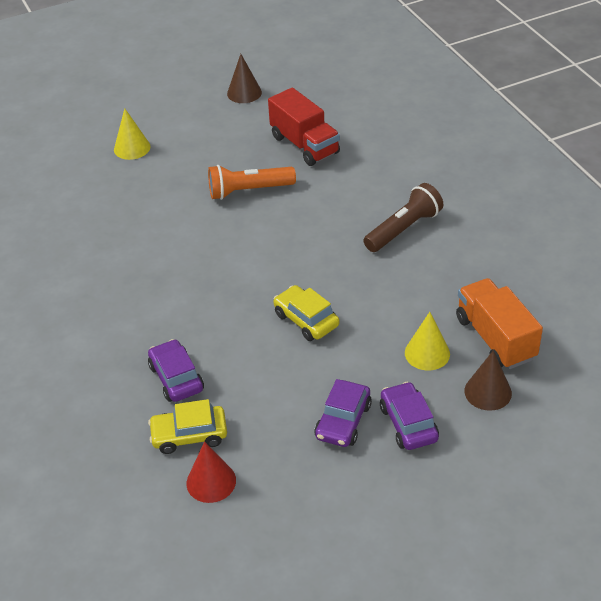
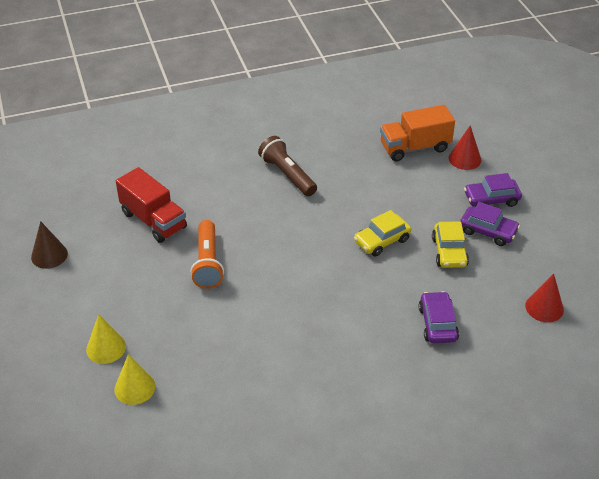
camera: 85 degrees left, 0 degrees up
(176, 378) = (437, 324): purple car -> purple car turned 105 degrees clockwise
(189, 435) = (499, 318): yellow car -> yellow car (449, 252)
(304, 145) = (153, 220): red truck -> red truck turned 75 degrees clockwise
(427, 353) = (425, 181): yellow cone -> yellow cone (134, 387)
(488, 392) = (464, 159): brown cone -> red cone

